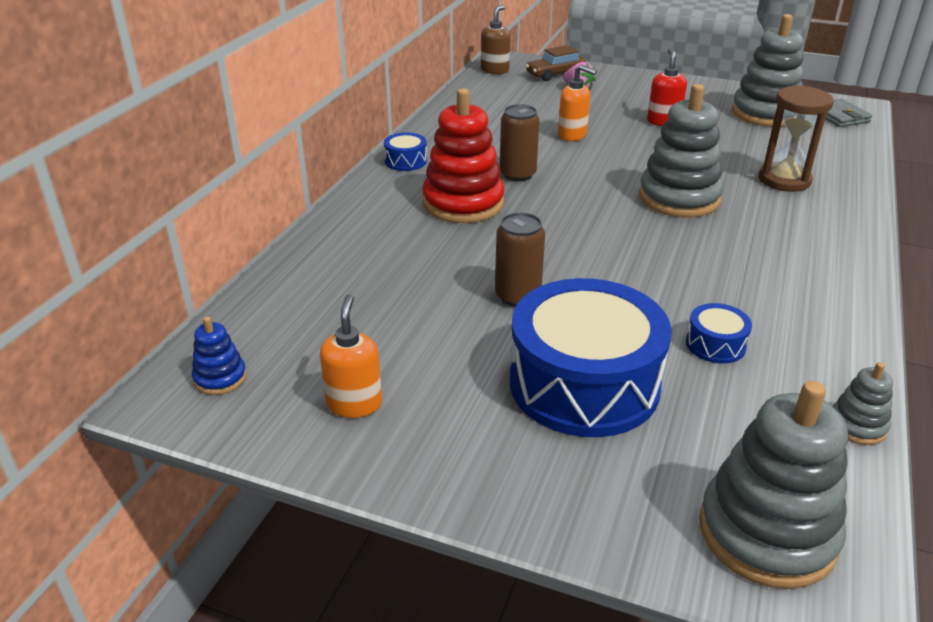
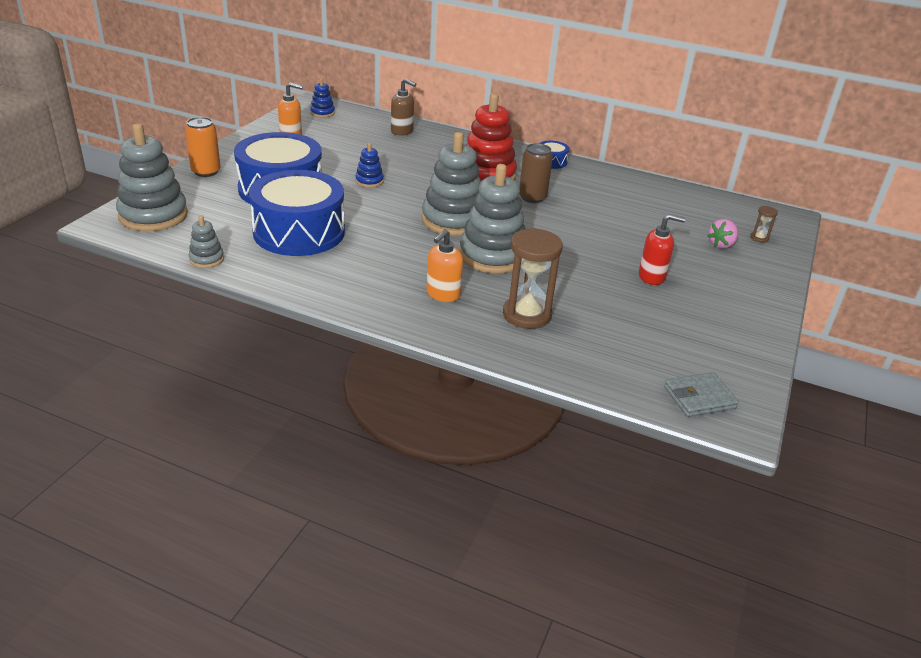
camera: 90 degrees right, 0 degrees up
(495, 70) = (755, 209): brown soap dispenser -> brown soap dispenser (402, 131)
(518, 296) = (369, 181): brown can -> blue stacking toy
(550, 499) = (206, 171): none -> orange can
(555, 74) = (759, 238): brown car -> brown hourglass
(572, 135) = (609, 228): orange soap dispenser -> orange soap dispenser (443, 294)
(715, 344) = (299, 232): blue drum -> blue drum, size x2.41
(765, 113) = (691, 344): grey stacking toy -> grey stacking toy (453, 220)

